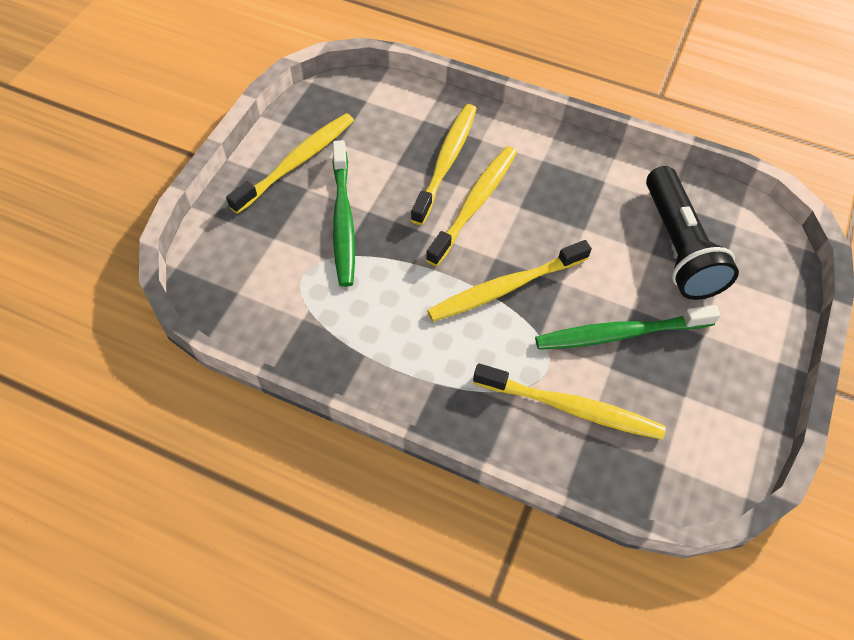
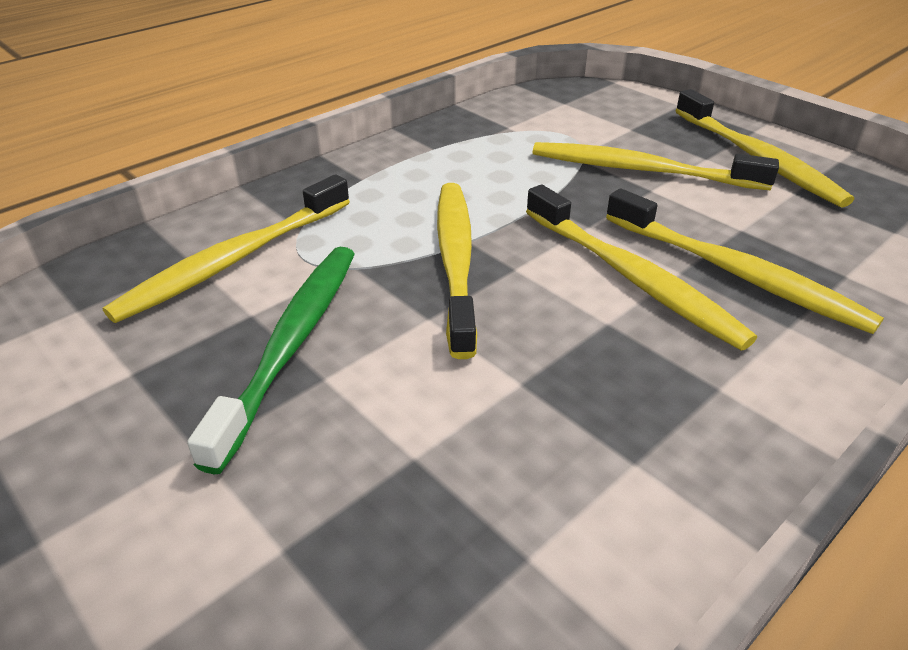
camera: 115 degrees right, 20 degrees down
(343, 220) = (642, 170): green toothbrush -> yellow toothbrush
(678, 247) = (401, 509): black flashlight -> none

